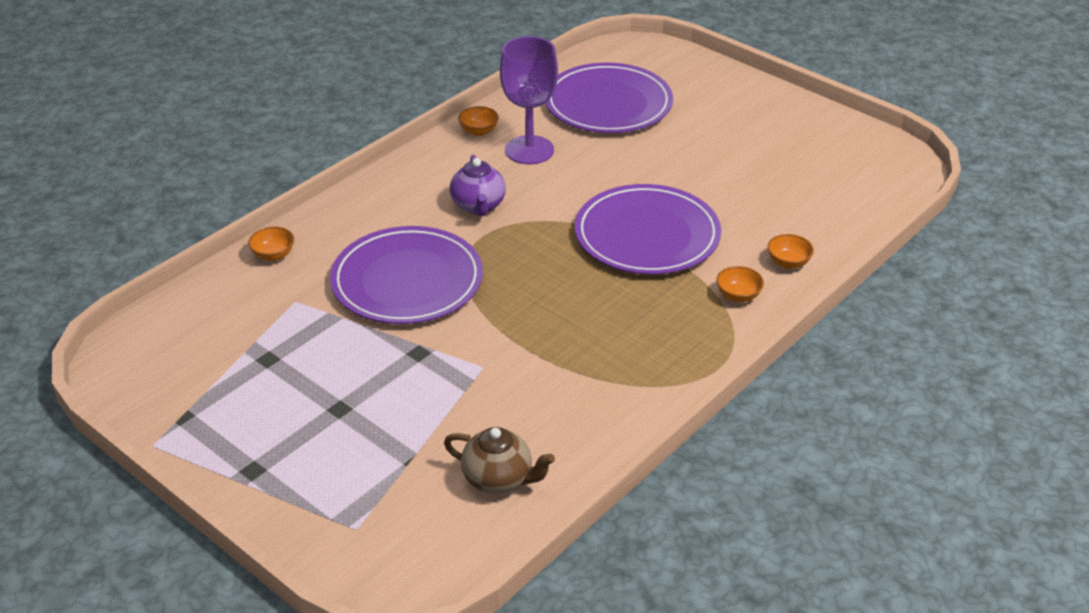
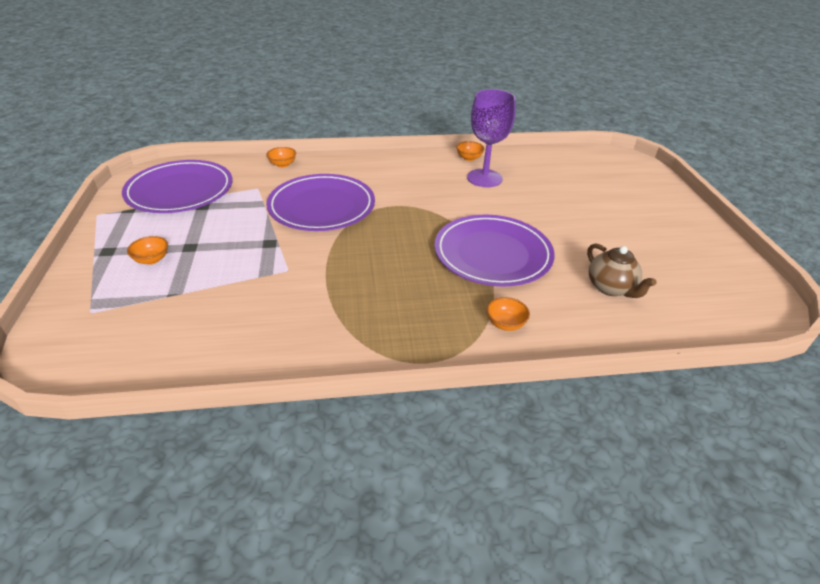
camera: 40 degrees right, 0 degrees up
(478, 206) = (414, 191): purple teapot -> none
(498, 479) = (193, 337): brown teapot -> brown teapot (611, 288)
(608, 104) = (567, 176): purple plate -> purple plate (180, 191)
(788, 263) = (574, 324): orange bowl -> orange bowl (152, 260)

